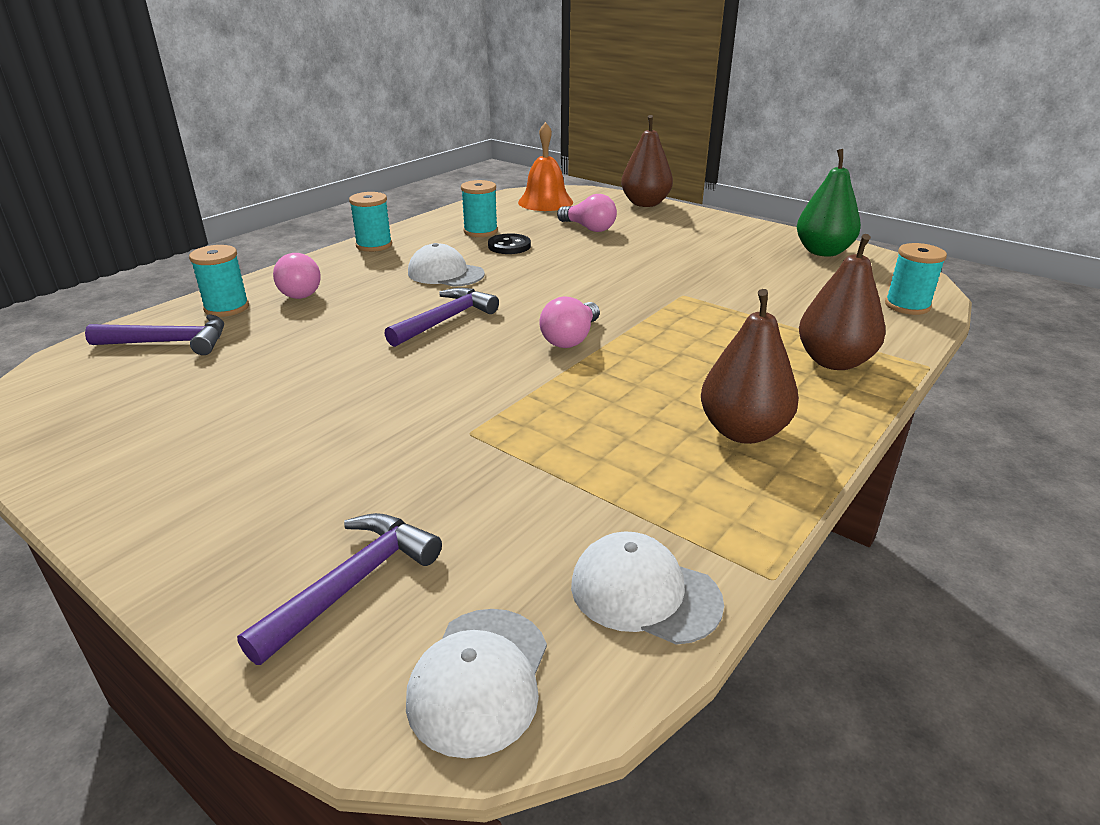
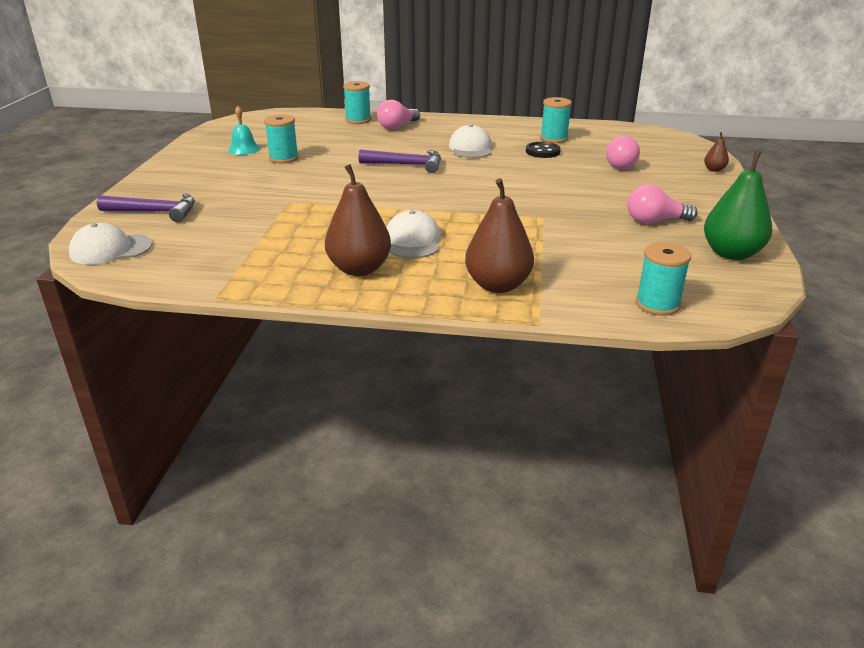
camera: 60 degrees right, 0 degrees up
(169, 342) = (310, 123): purple hammer -> none
(183, 424) = (244, 149): none -> turquoise bell
(374, 245) = (484, 122): turquoise spool -> turquoise spool (283, 158)
(545, 202) = (648, 140): orange bell -> none
(571, 338) = (425, 200): pink light bulb -> pink light bulb (655, 221)
(644, 593) = (183, 270): white cap -> white cap (412, 241)
(645, 204) = (714, 170): brown pear -> brown pear, size x0.46

